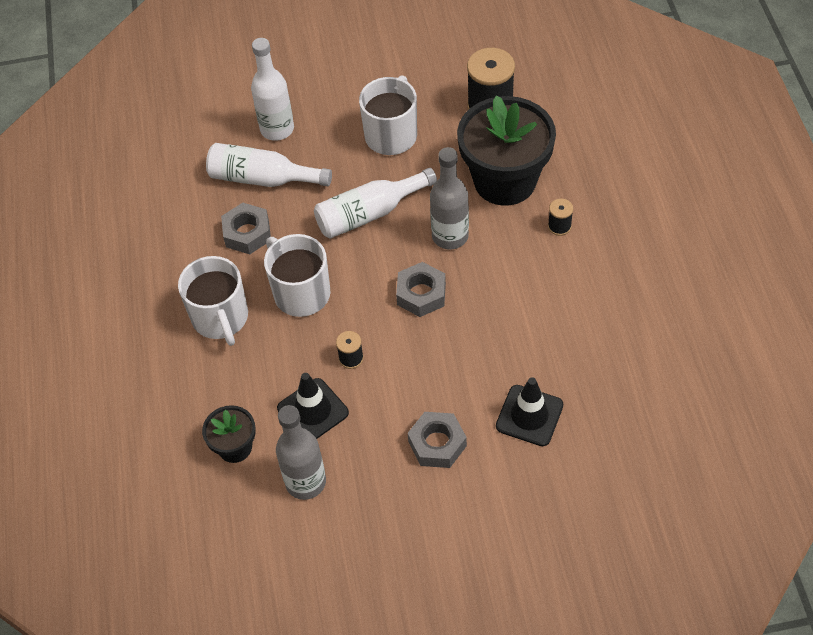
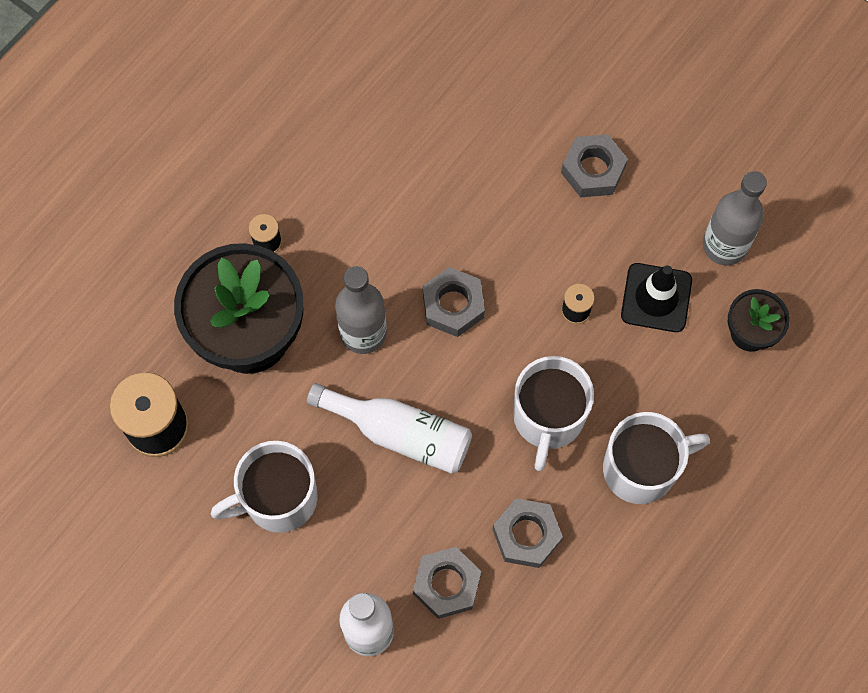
camera: 135 degrees left, 15 degrees up
(220, 318) = (641, 468): white mug -> white mug turned 45 degrees clockwise
(262, 178) = (447, 584): white bottle -> grey nut
(529, 415) = (499, 118): black traffic cone -> none

